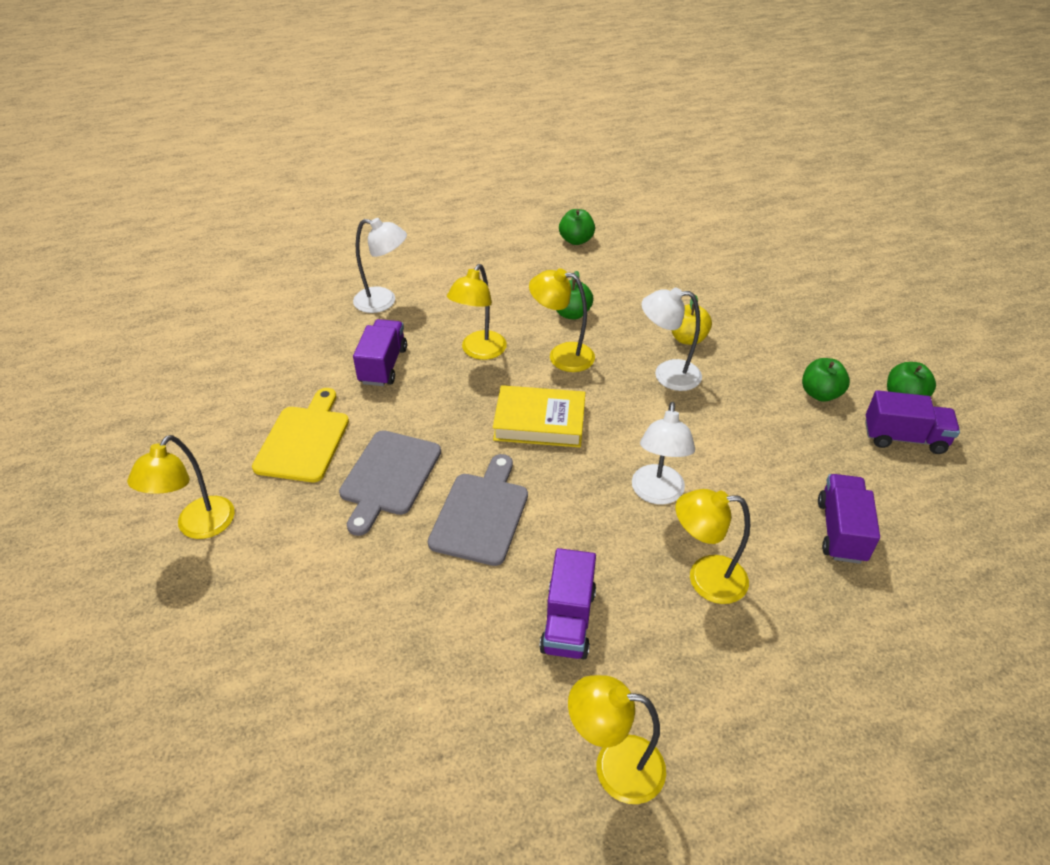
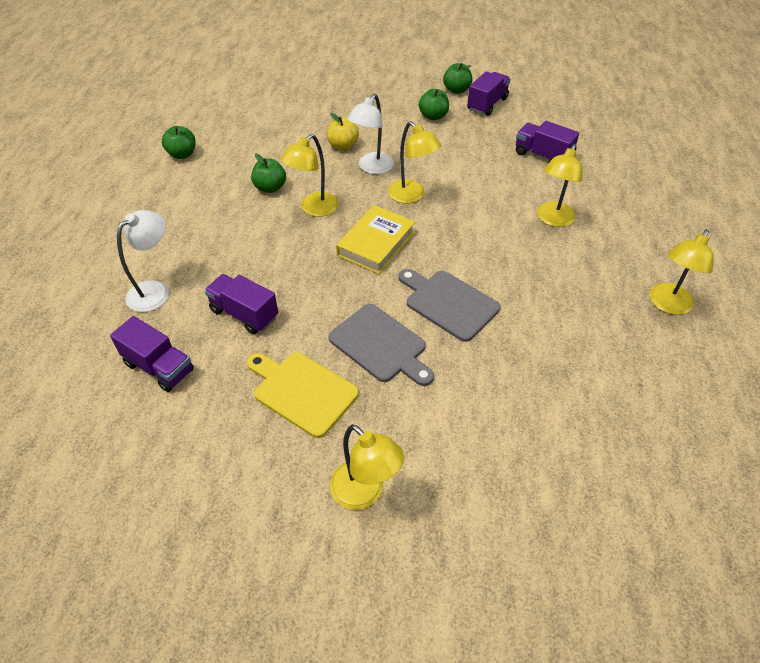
camera: 65 degrees left, 5 degrees up
(479, 351) = (273, 251): yellow lamp -> yellow lamp (411, 196)
(568, 621) = (560, 290): purple truck -> purple truck (159, 367)
(657, 494) = (476, 213): white lamp -> none

